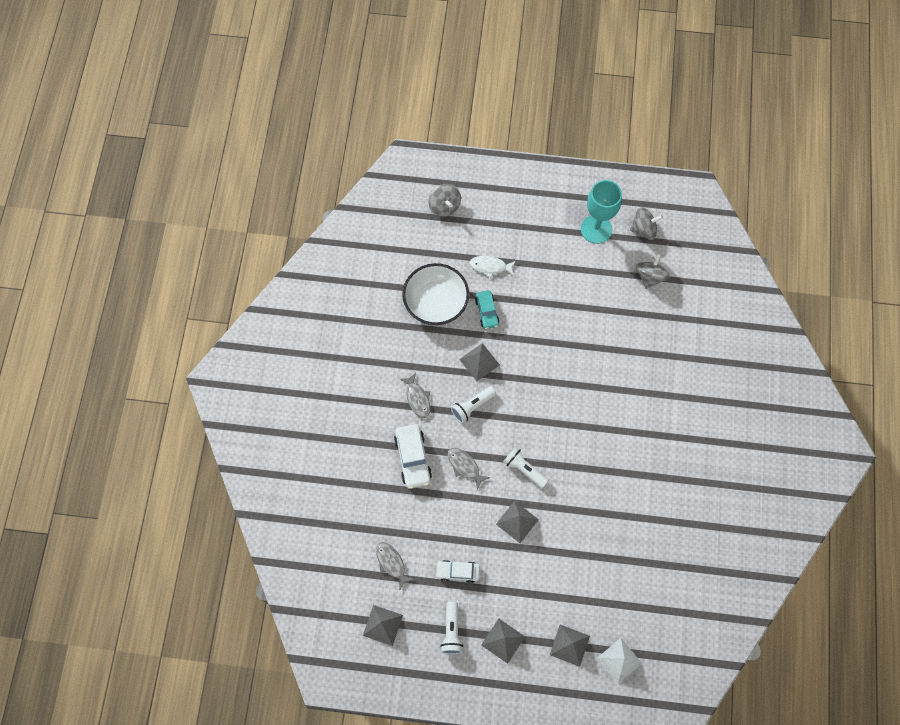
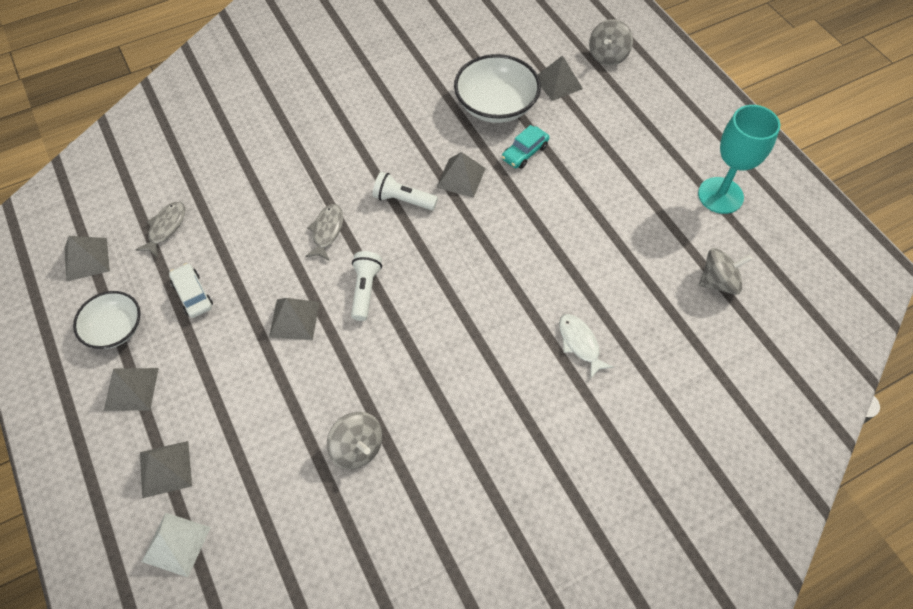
camera: 55 degrees right, 10 degrees down
(413, 458) = (302, 181): white car -> none
(417, 398) = (374, 148): grey fish -> none
(445, 252) = (558, 83): none -> grey pyramid
(451, 631) = (115, 329): white flashlight -> white bowl
(490, 266) = (579, 127): white fish -> white fish (580, 344)
(643, 229) = (770, 241): grey spinning top -> grey spinning top (357, 448)

